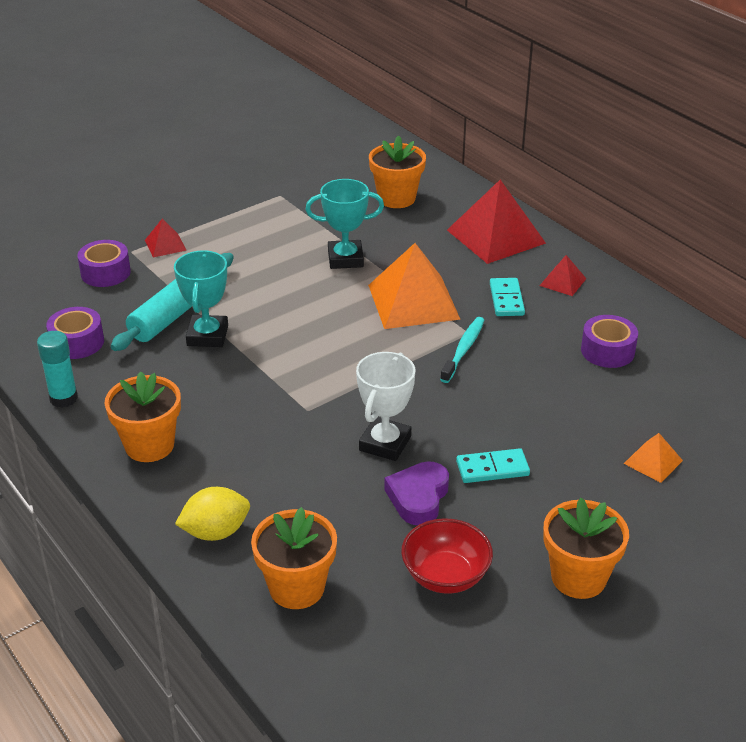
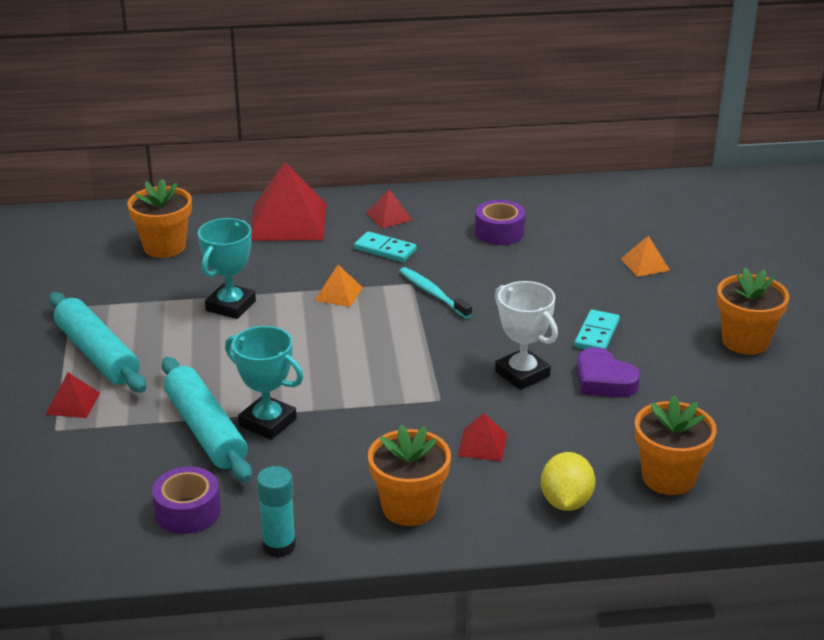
camera: 60 degrees left, 5 degrees down
(105, 273) = (77, 458): purple tape -> none
(231, 230) = (97, 354): none -> turquoise rolling pin
(261, 456) = (482, 444): none -> red pyramid
(413, 302) = (338, 293): orange pyramid -> orange pyramid, size x0.48
(445, 576) = (704, 399): red bowl -> none

